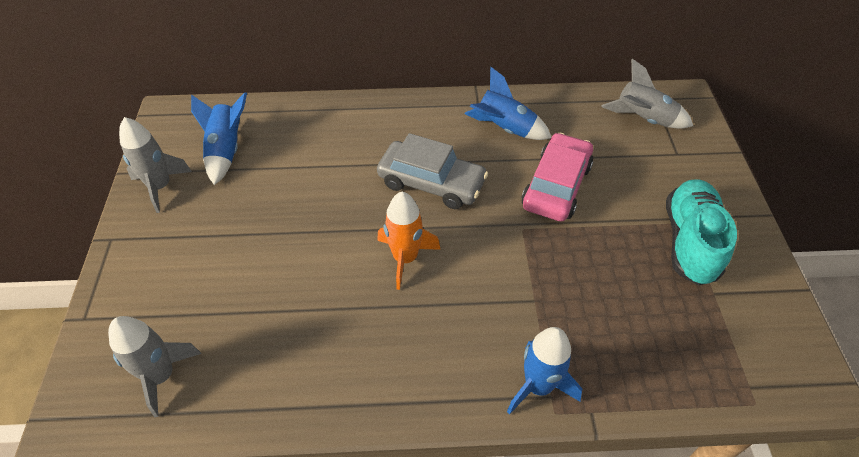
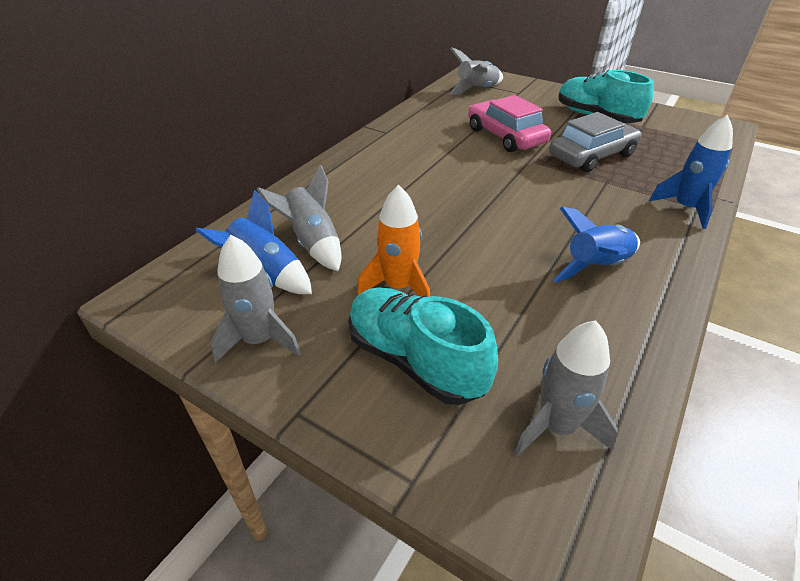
camera: 55 degrees left, 10 degrees down
(184, 271) = (415, 360): none -> turquoise shoe
(275, 153) = (312, 243): none -> grey rocket
(405, 258) = (520, 219): orange rocket -> orange rocket (398, 287)
(431, 183) = (448, 179): grey car -> grey car (592, 156)
(504, 129) = (426, 132): blue rocket -> blue rocket (596, 267)

